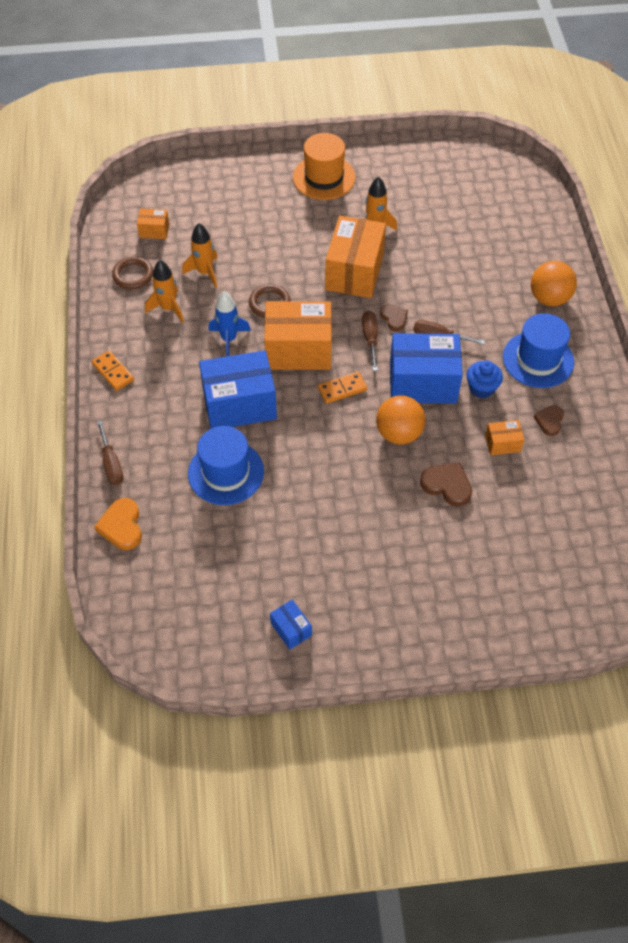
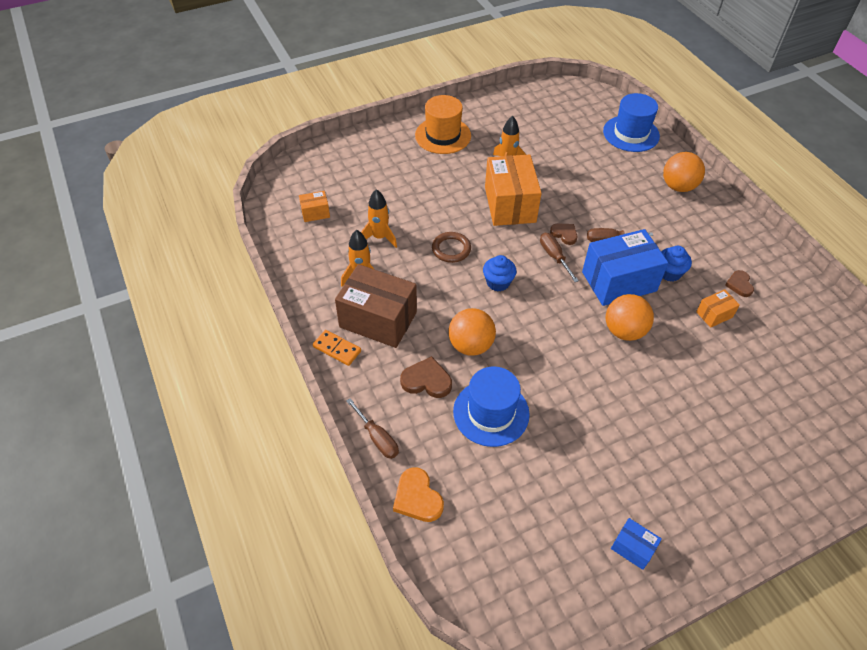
camera: 20 degrees left, 5 degrees down
(133, 275) = (314, 256): brown ring -> none
(164, 355) = (378, 319): none -> brown box
(229, 339) = (431, 289): blue rocket -> none
(239, 404) = (470, 345): blue box -> orange ball
(298, 350) = (498, 282): orange box -> blue cupcake
(342, 389) = (554, 306): orange domino -> none
(447, 485) = (691, 364): brown heart -> brown heart (426, 380)
(538, 359) = (699, 237): blue hat -> blue hat (631, 133)

